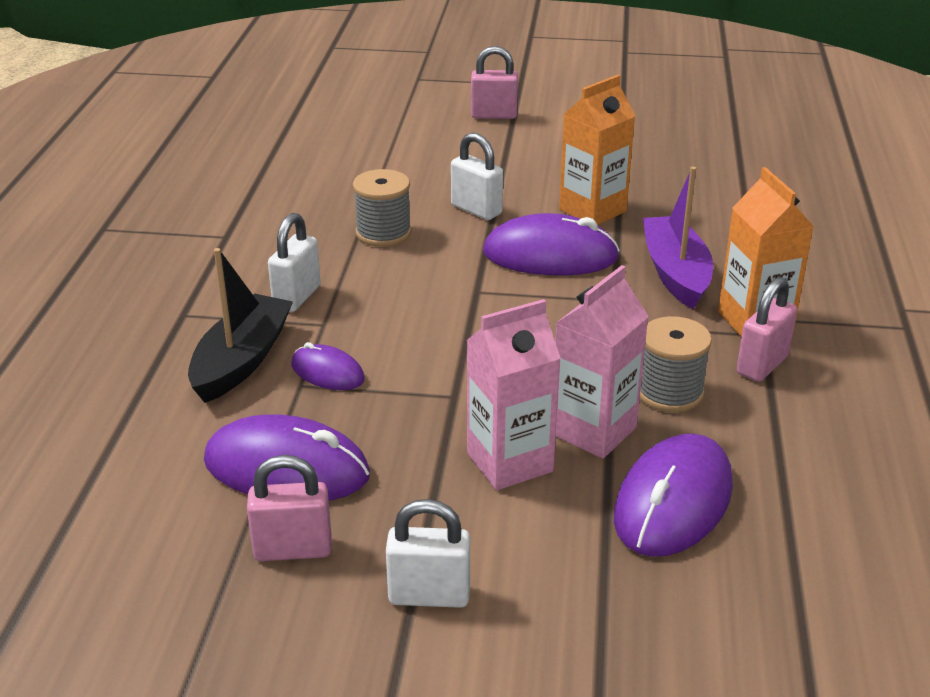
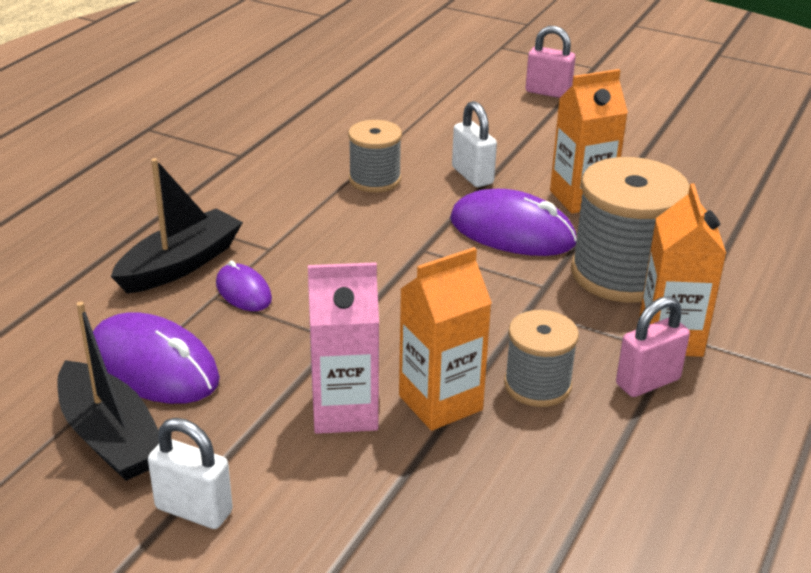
camera: 20 degrees right, 0 degrees up
(293, 549) = (111, 437): pink padlock -> black boat
(297, 297) = (263, 220): white padlock -> none
(593, 431) = (440, 403): pink carton -> orange carton
(673, 501) = (469, 488): purple mouse -> none
(675, 273) = (621, 274): purple boat -> grey spool

